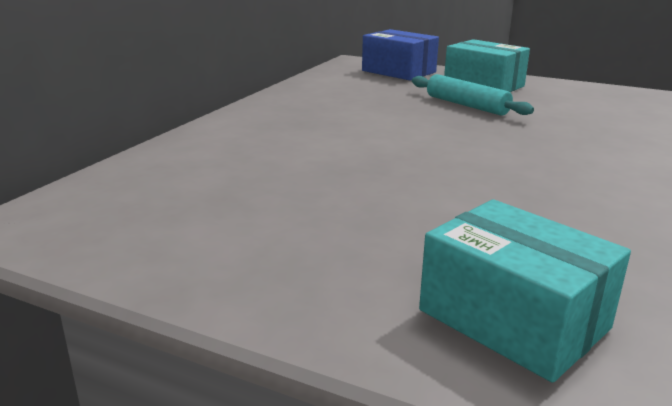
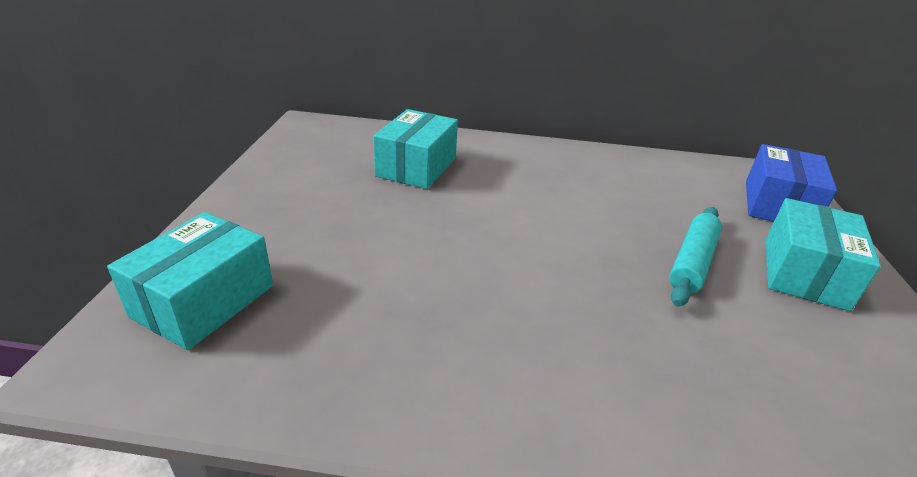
camera: 70 degrees right, 10 degrees up
(242, 168) = (416, 167): none -> turquoise box

